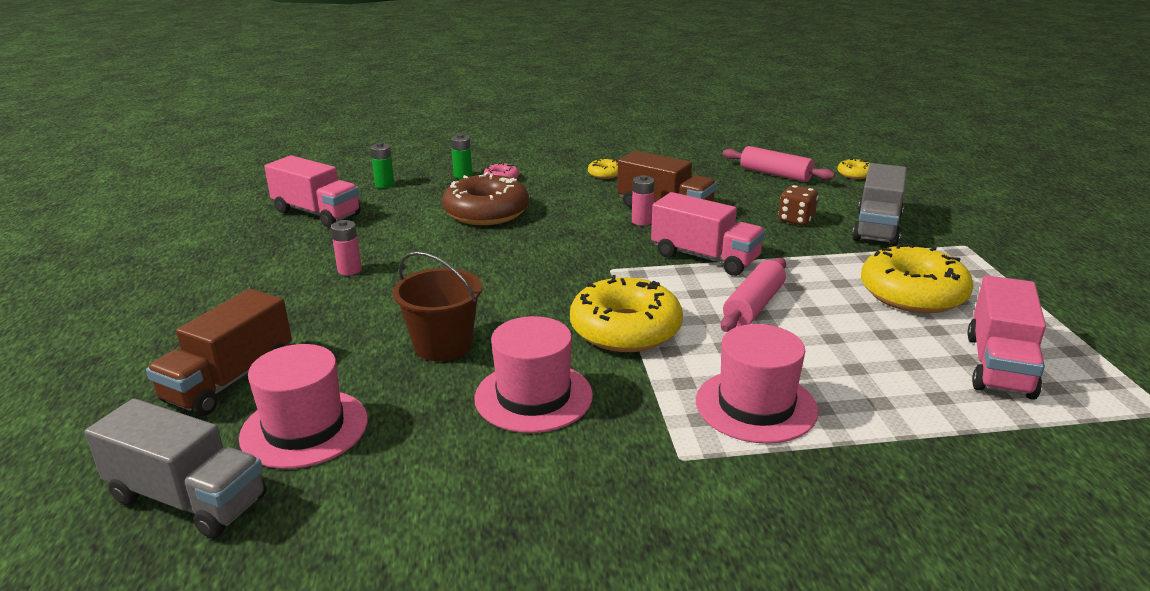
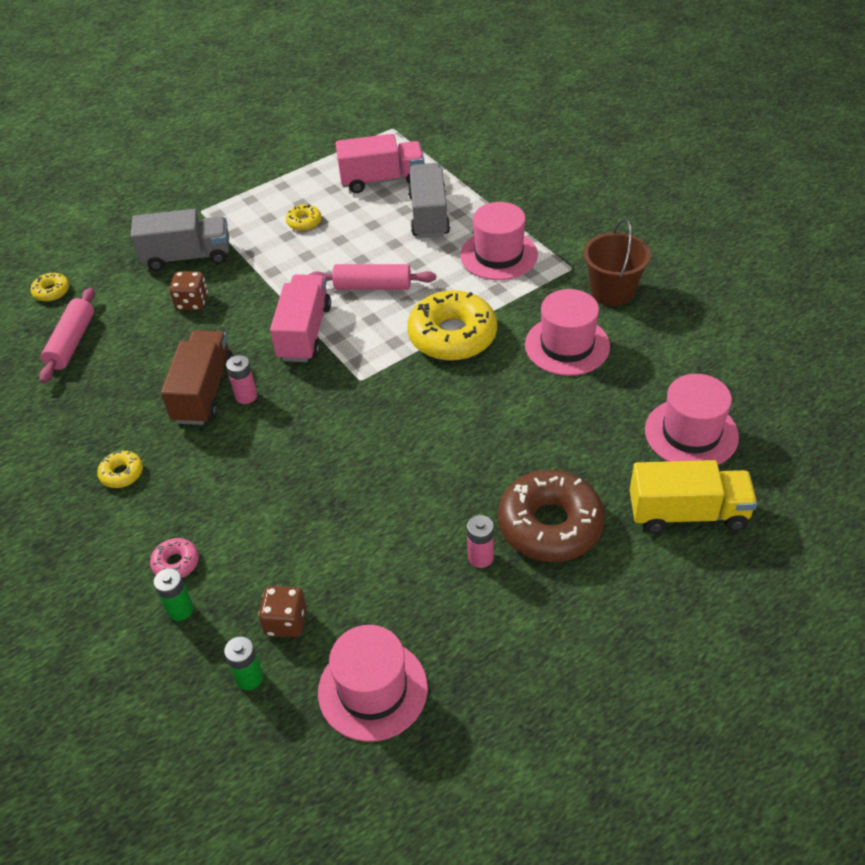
camera: 115 degrees left, 20 degrees up
(188, 498) = (788, 442): grey truck -> grey truck (428, 215)
(229, 380) = (687, 513): brown truck -> yellow truck
(317, 213) = (372, 689): pink truck -> pink hat
(406, 199) = (286, 622): none -> brown dice
(443, 345) = (547, 419): brown bucket -> brown bucket (612, 291)
(486, 212) = (285, 524): brown donut -> brown donut (550, 525)
(912, 293) = (304, 222): yellow donut -> yellow donut, size x0.45

